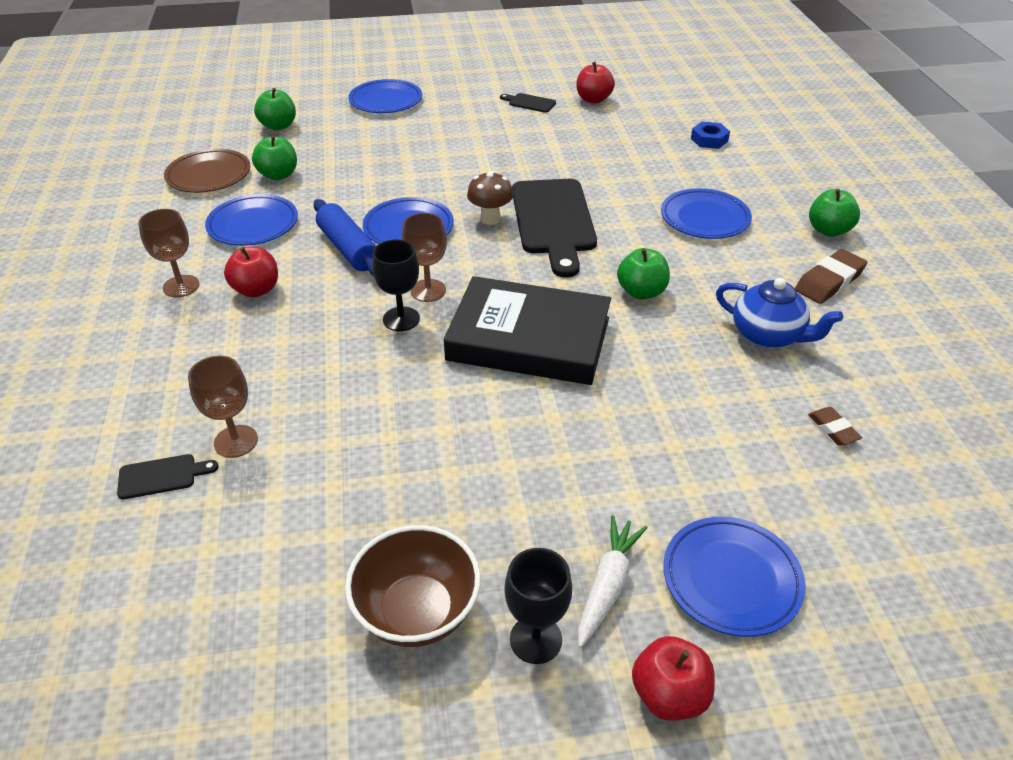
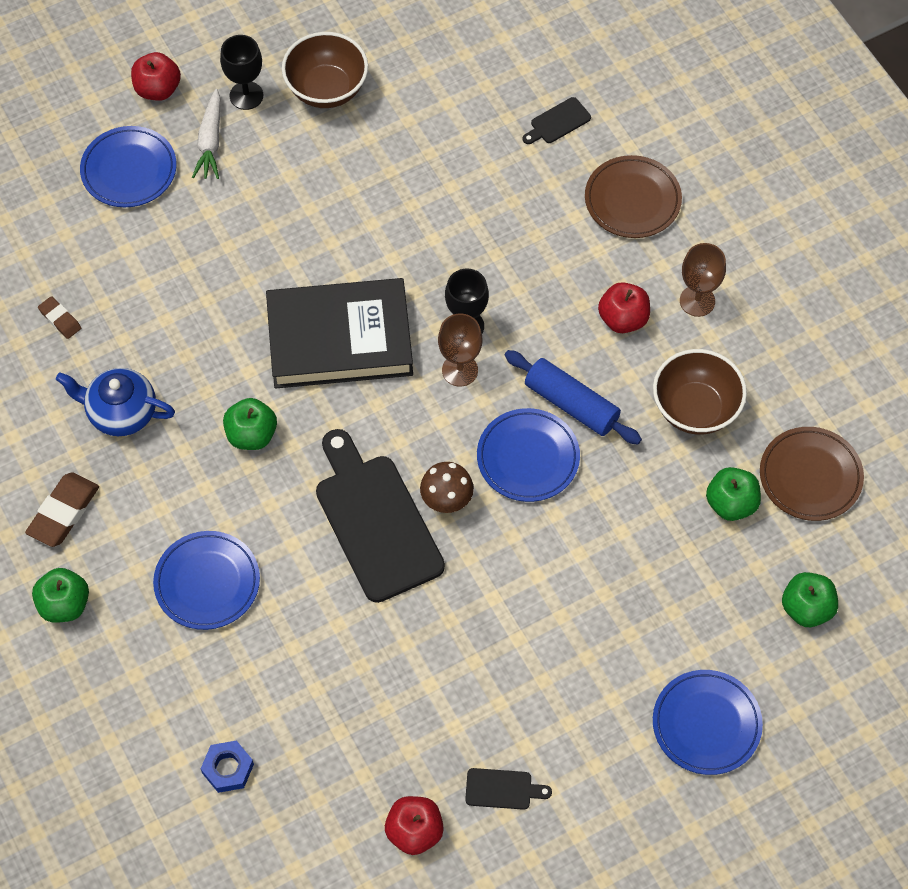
camera: 160 degrees right, 20 degrees up
(158, 376) = (632, 200): none -> brown plate
(236, 441) = (525, 164): brown goblet -> none
(253, 224) = (695, 409): blue plate -> brown bowl

